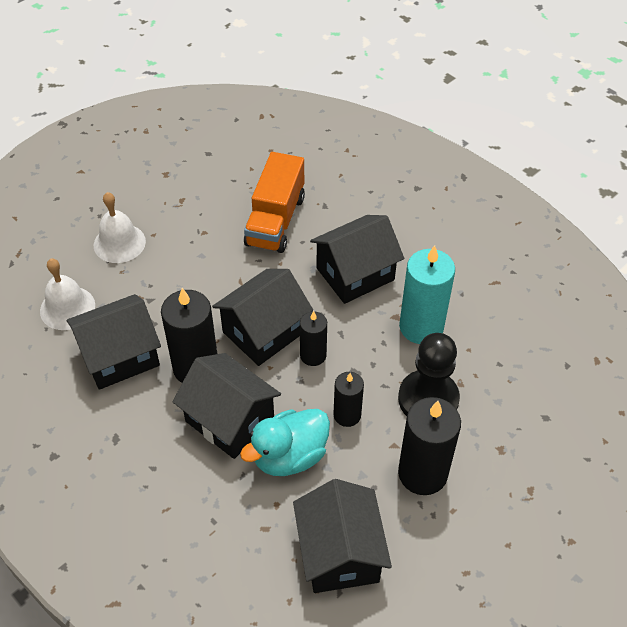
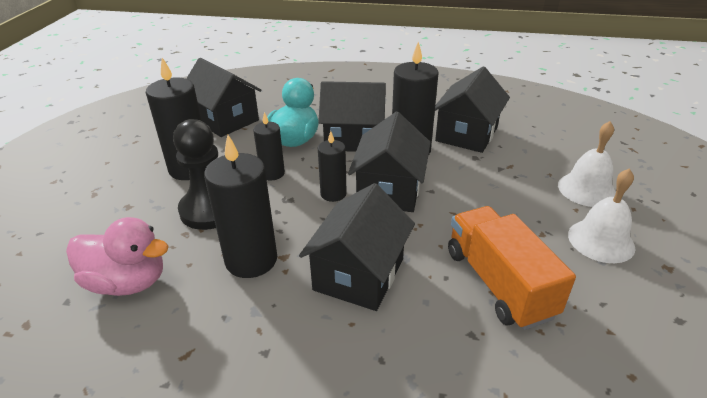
camera: 145 degrees right, 15 degrees down
(67, 308) = (542, 139): white bell -> white bell (601, 240)
(421, 327) = (251, 260): turquoise candle -> black candle
(519, 357) = (128, 282): none -> pink duck

